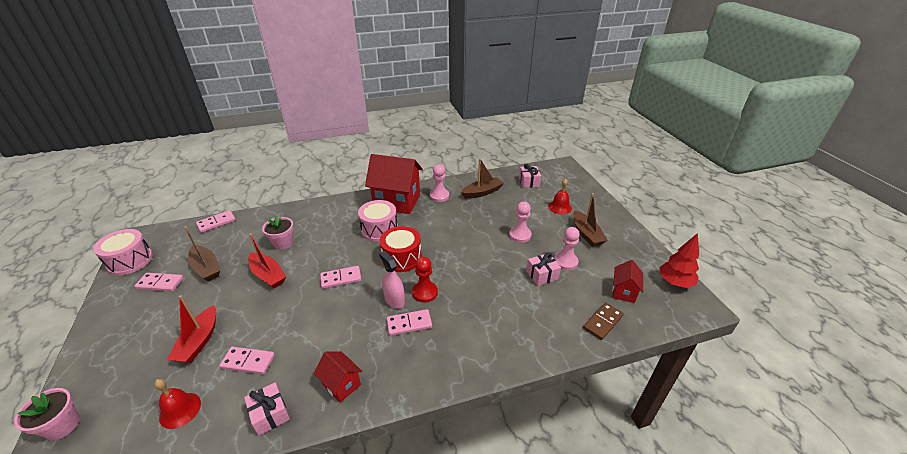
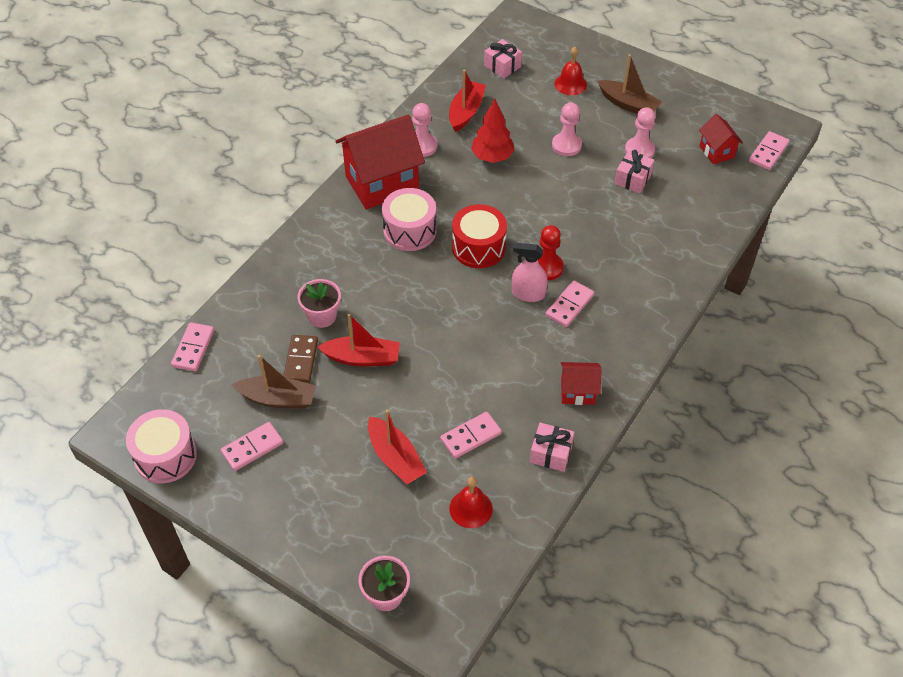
camera: 40 degrees left, 15 degrees up
(341, 278) = (446, 309): pink domino -> pink domino (768, 152)
(482, 192) = (466, 112): brown boat -> red boat
(602, 322) = (725, 194): brown domino -> brown domino (301, 360)
(674, 282) = (748, 115): red tree -> red tree (492, 157)

